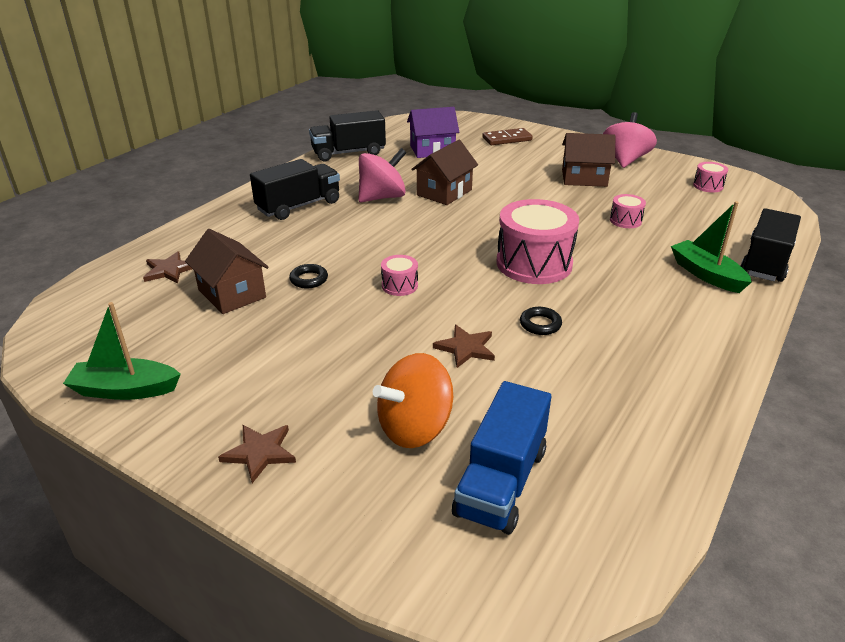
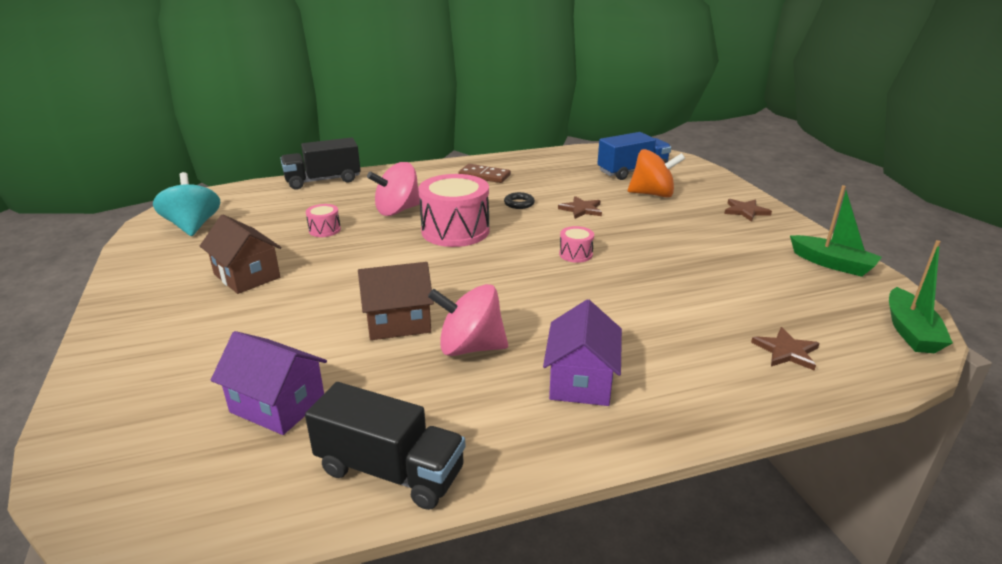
camera: 140 degrees left, 5 degrees down
(232, 293) = (725, 301): brown house -> none
(299, 206) = (581, 381): black truck -> purple house
(309, 279) = (645, 286): black ring -> none
(507, 139) = (158, 373): brown domino -> brown domino (484, 176)
(625, 160) = (159, 277): pink spinning top -> pink spinning top (397, 210)
(706, 274) = (371, 188): green boat -> green boat (910, 331)
(708, 186) = (193, 226): pink drum -> turquoise spinning top

